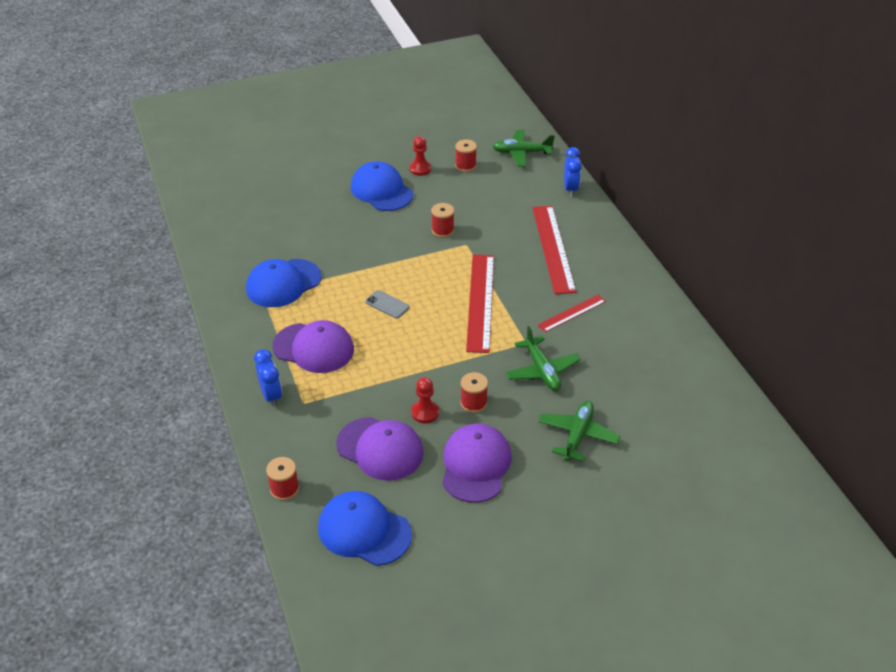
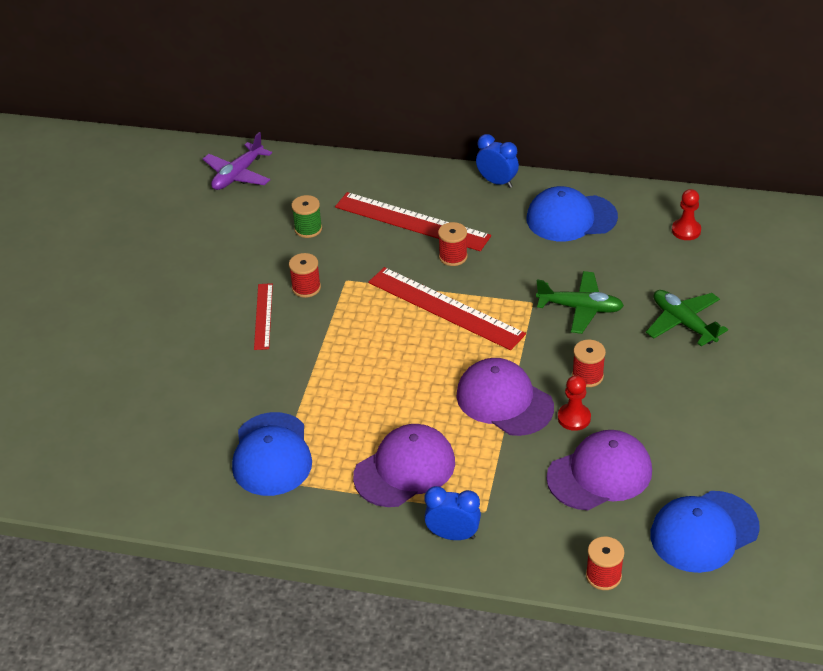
camera: 55 degrees left, 0 degrees up
(381, 190) = (188, 307): blue cap -> blue cap (571, 218)
(387, 304) = (386, 380): grey phone -> none
(420, 169) = (182, 261): red pawn -> red pawn (686, 230)
(465, 166) = (215, 224): red spool -> red spool (453, 257)
(475, 465) = (672, 411): purple cap -> purple cap (504, 401)
(499, 206) = (308, 229): none -> green spool
(521, 153) = (238, 175): green plane -> purple plane
(570, 189) = (332, 168): blue clock -> blue clock (497, 182)
(572, 313) = (517, 252): red ruler -> red ruler (263, 316)

